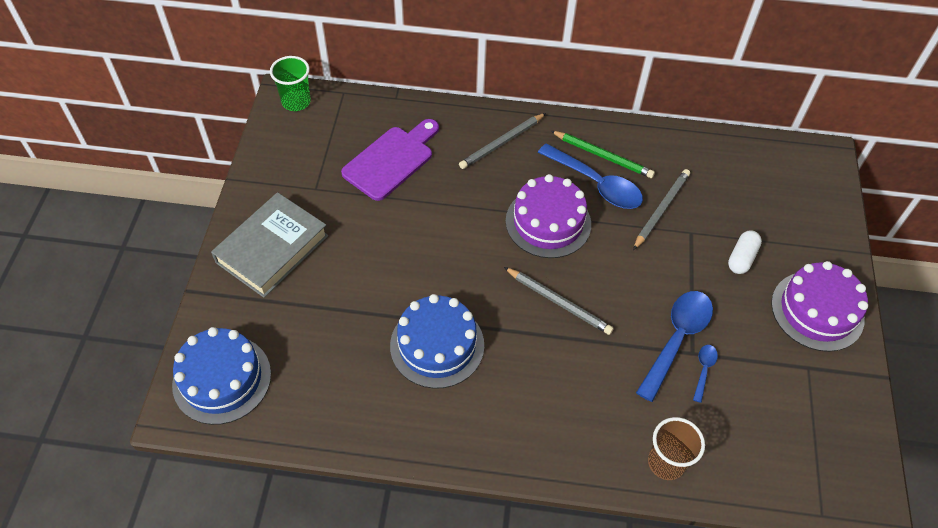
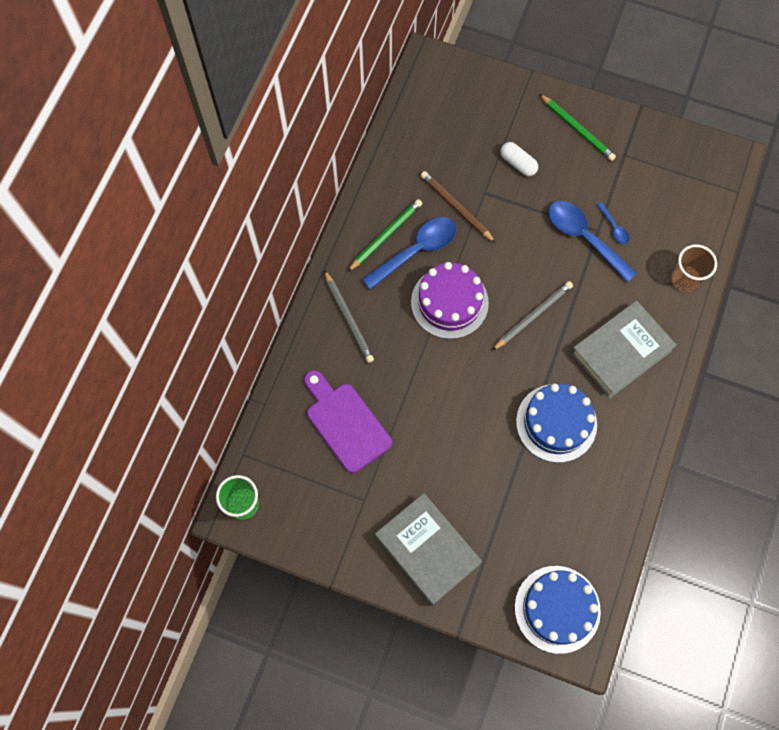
camera: 75 degrees left, 15 degrees up
(544, 401) = (621, 352): none -> grey book
(661, 210) = (456, 208): grey pencil -> brown pencil
(704, 370) = (614, 227): blue spoon -> blue spoon turned 150 degrees counterclockwise
(817, 311) = (577, 129): purple cake -> green pencil

